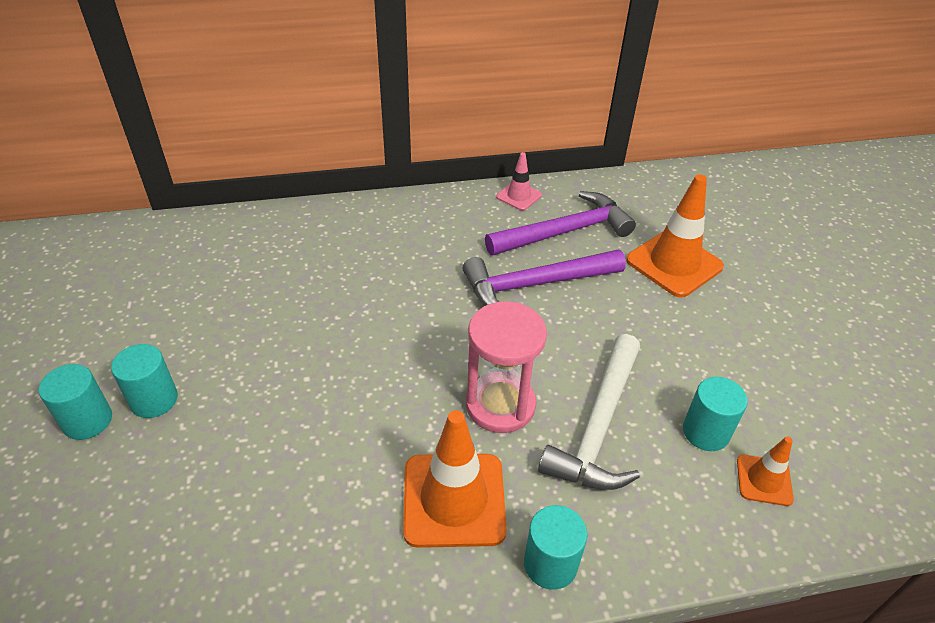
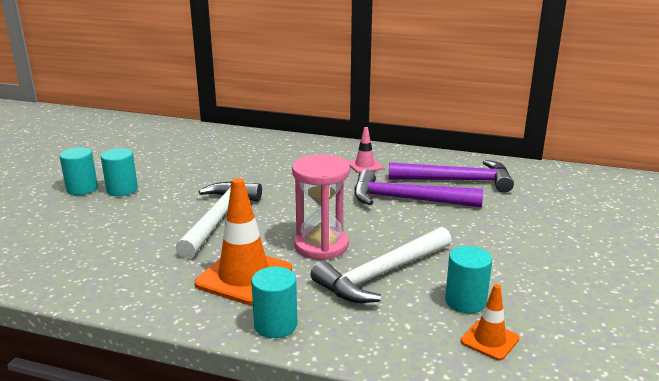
camera: 30 degrees right, 20 degrees down
(339, 405) = (219, 218): none -> white hammer
(519, 196) = (439, 158): pink traffic cone -> pink traffic cone (364, 165)
(674, 263) = (532, 214): orange traffic cone -> none

